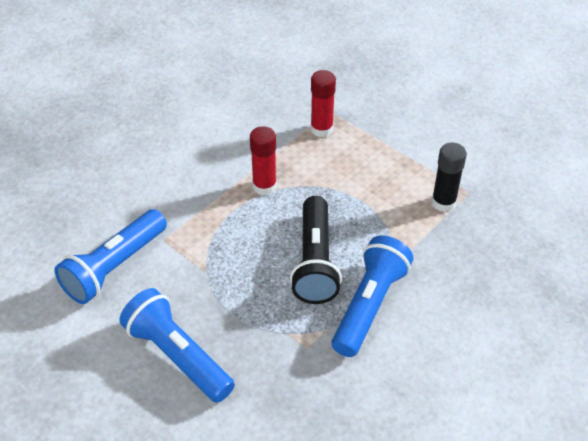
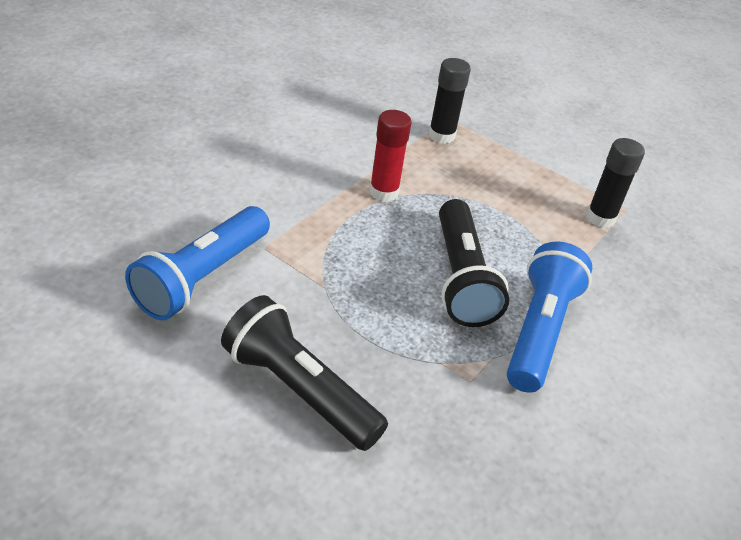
camera: 10 degrees left, 5 degrees down
(178, 356) = (299, 390): blue flashlight -> black flashlight
(321, 129) = (441, 135): red glue stick -> black glue stick

